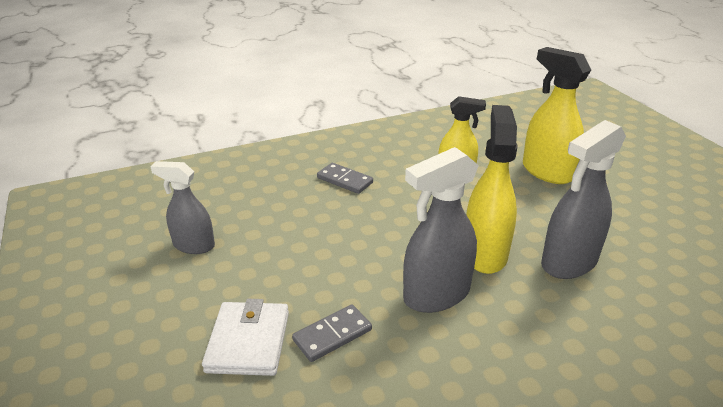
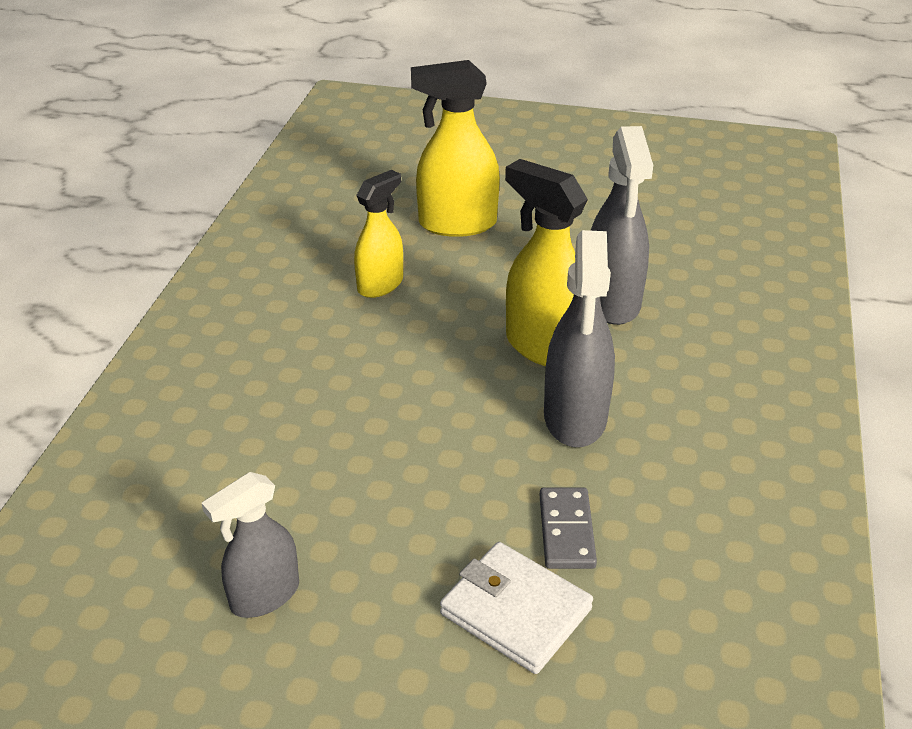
camera: 55 degrees left, 5 degrees up
(345, 180) = (284, 381): grey domino -> none

